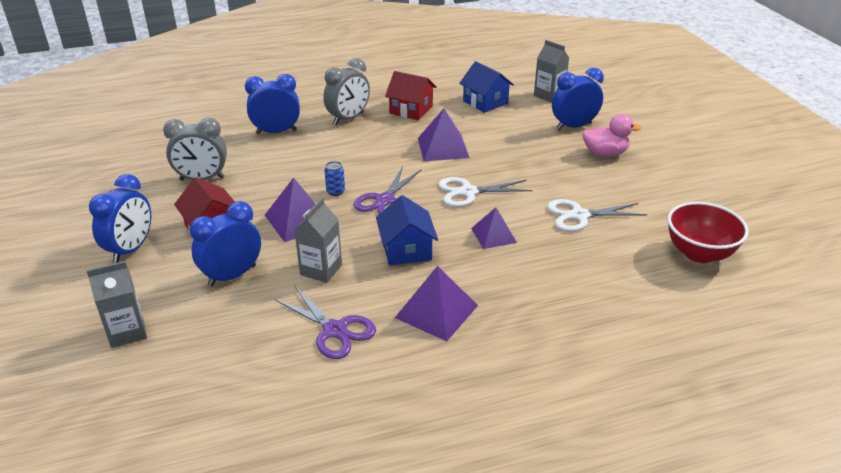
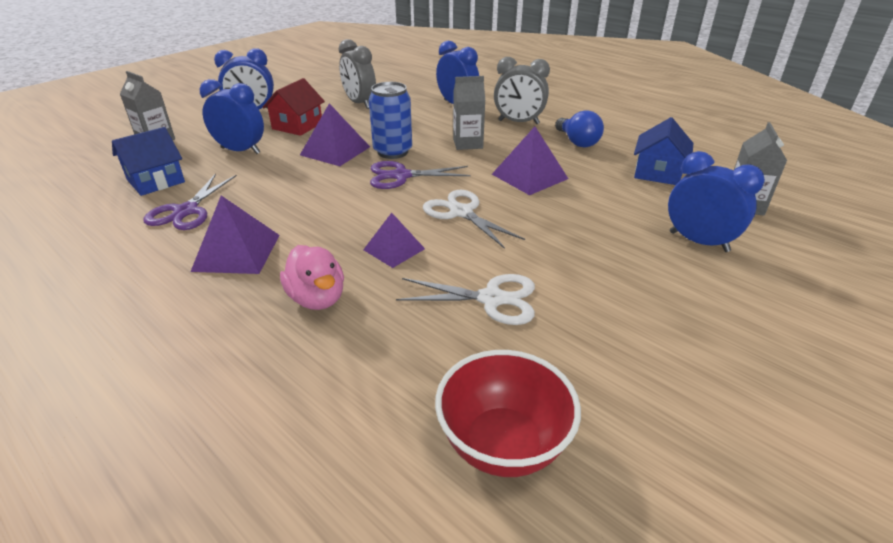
camera: 60 degrees right, 0 degrees up
(321, 270) = (270, 180): grey carton -> grey carton (467, 143)
(335, 192) = (393, 152): blue can -> blue can, size x2.06
(406, 250) = (328, 209): blue house -> blue house (156, 181)
(411, 110) = (577, 142): red house -> blue light bulb
(579, 215) = (491, 299): white scissors -> white scissors turned 135 degrees clockwise
(605, 153) = (667, 283): pink duck -> pink duck (317, 298)

